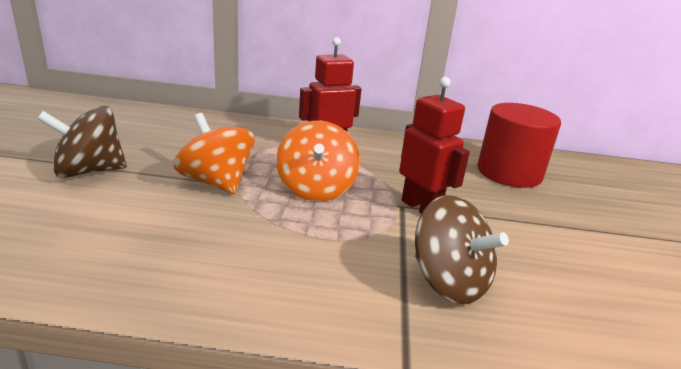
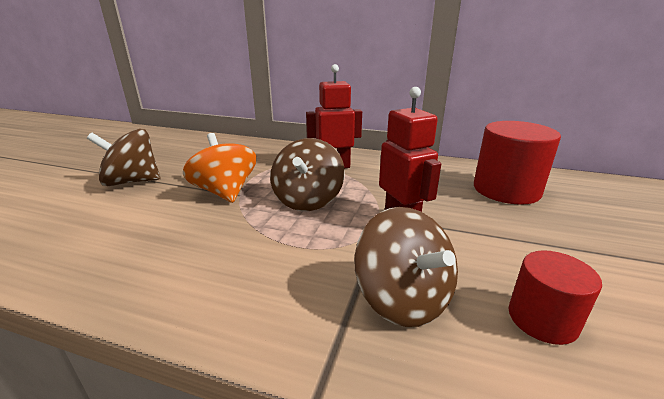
camera: 15 degrees right, 0 degrees up
(316, 189) = (308, 200): orange spinning top -> brown spinning top
(566, 289) = (542, 319): none -> red cylinder

